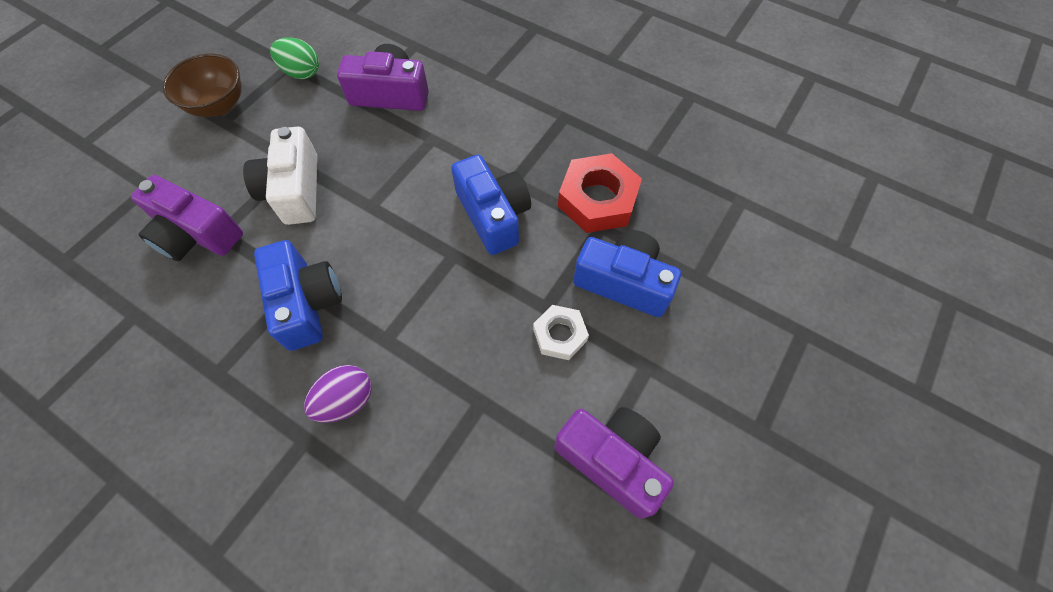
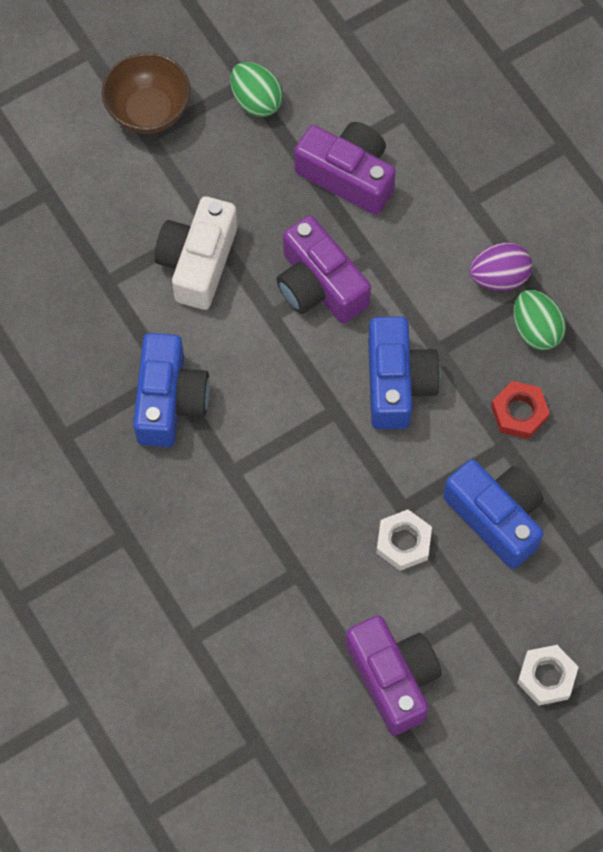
camera: 25 degrees right, 5 degrees up
(196, 234) = (82, 273): purple camera -> purple camera (319, 285)
(346, 400) = (174, 516): purple egg -> purple egg (499, 277)
(578, 140) = (536, 329): none -> green egg
(598, 199) = (519, 412): red nut -> red nut, size x0.59
(739, 395) = (546, 677): none -> white nut

